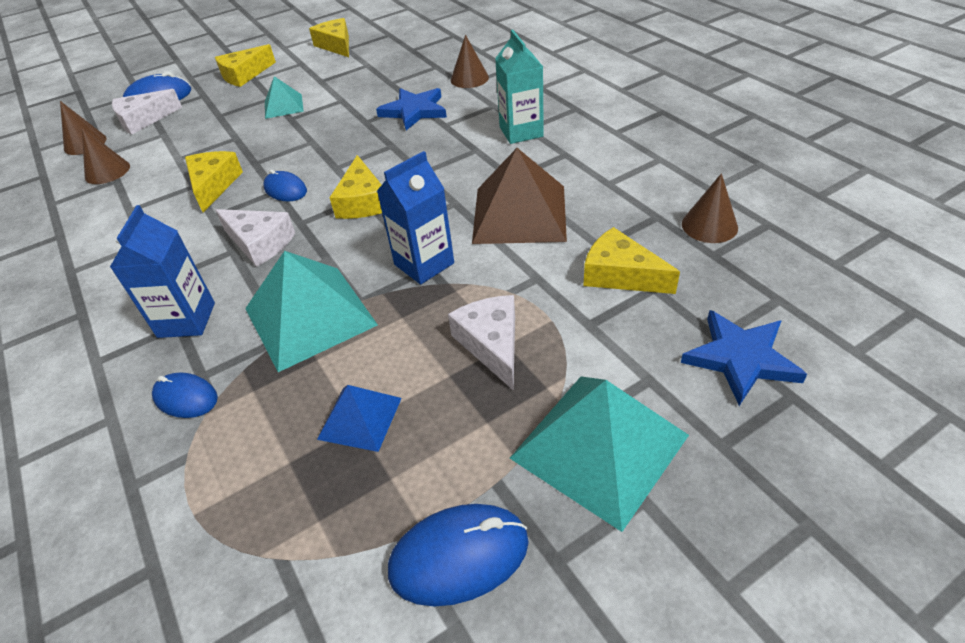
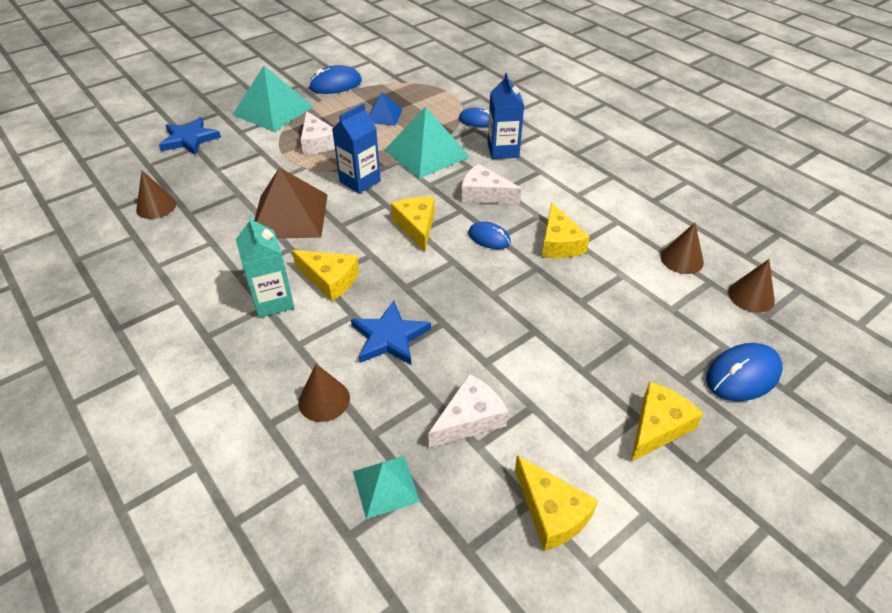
camera: 170 degrees right, 0 degrees up
(144, 120) = (720, 332): white cheese -> white cheese (470, 419)
(283, 106) = (555, 352): turquoise pyramid -> turquoise pyramid (386, 486)
(620, 274) = (233, 176): yellow cheese -> yellow cheese (330, 280)

